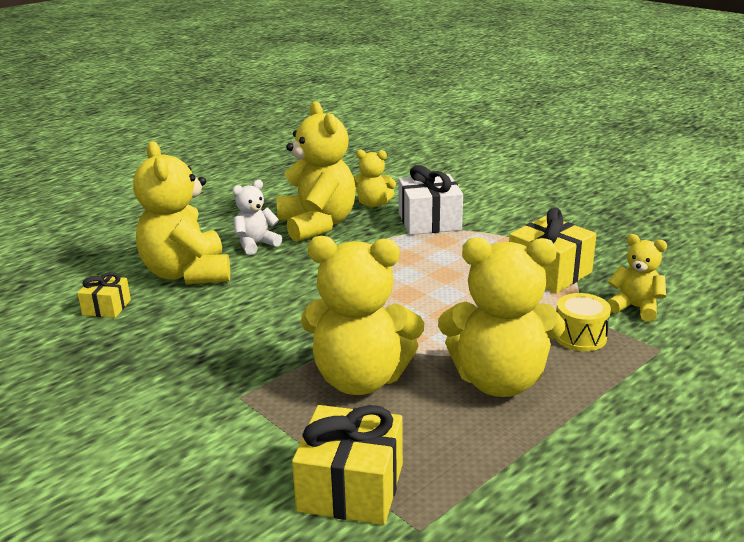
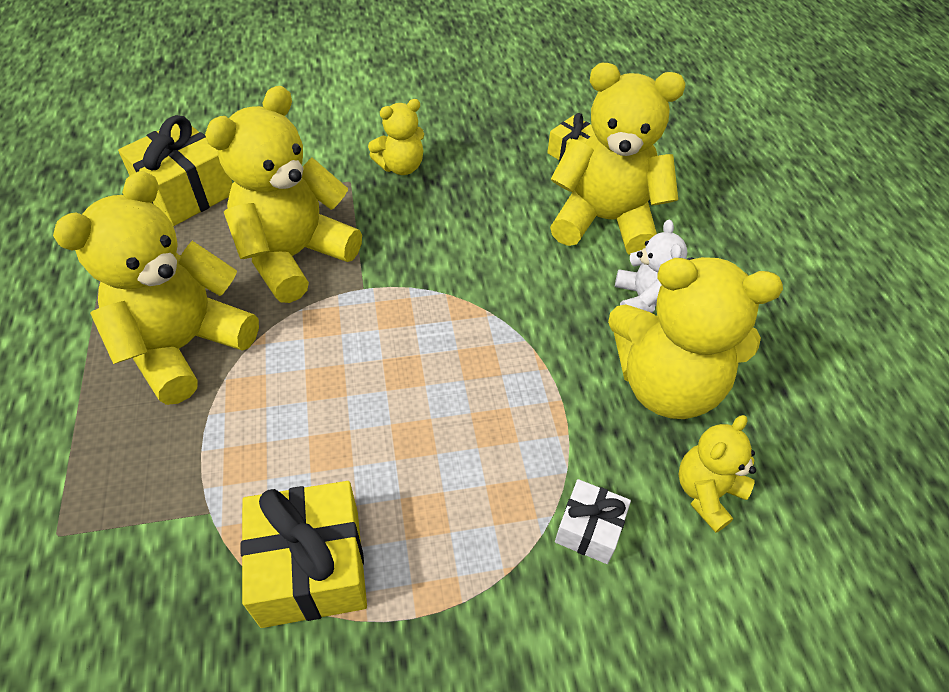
camera: 120 degrees right, 25 degrees up
(429, 221) = (589, 529): white gift -> white gift, size x0.56
(580, 337) = (163, 473): yellow drum -> none
(635, 308) = (140, 595): yellow teddy bear -> yellow teddy bear (401, 167)

